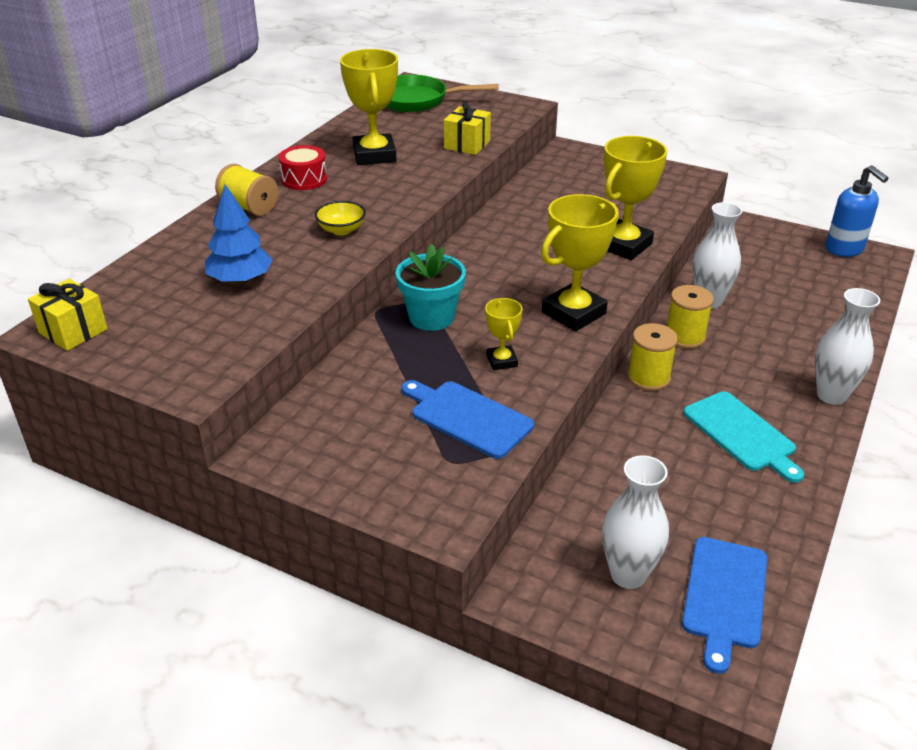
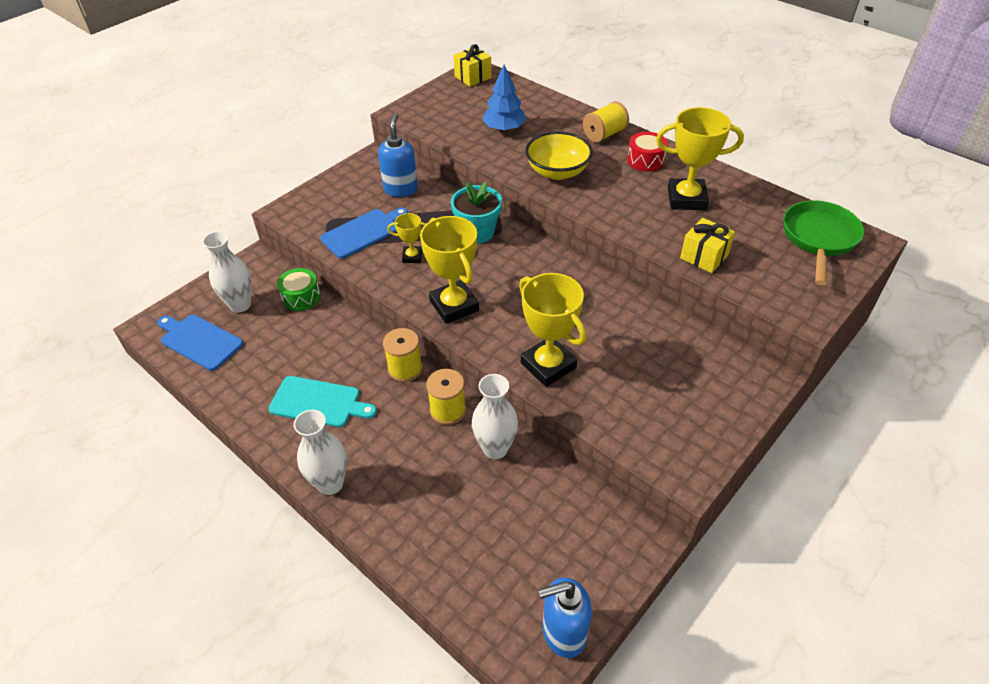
camera: 105 degrees right, 10 degrees up
(341, 230) = (557, 172): yellow bowl -> yellow bowl, size x1.73
(350, 403) = (401, 189): none -> blue soap dispenser
(578, 507) = (301, 297): none -> green drum
(741, 434) = (318, 402): turquoise cutting board -> turquoise cutting board turned 150 degrees counterclockwise

